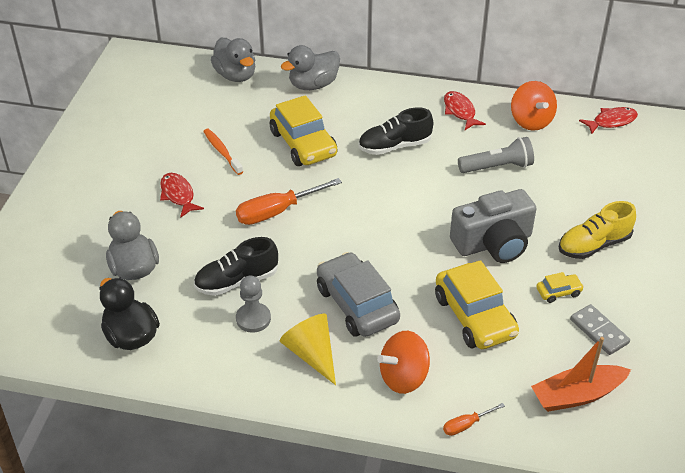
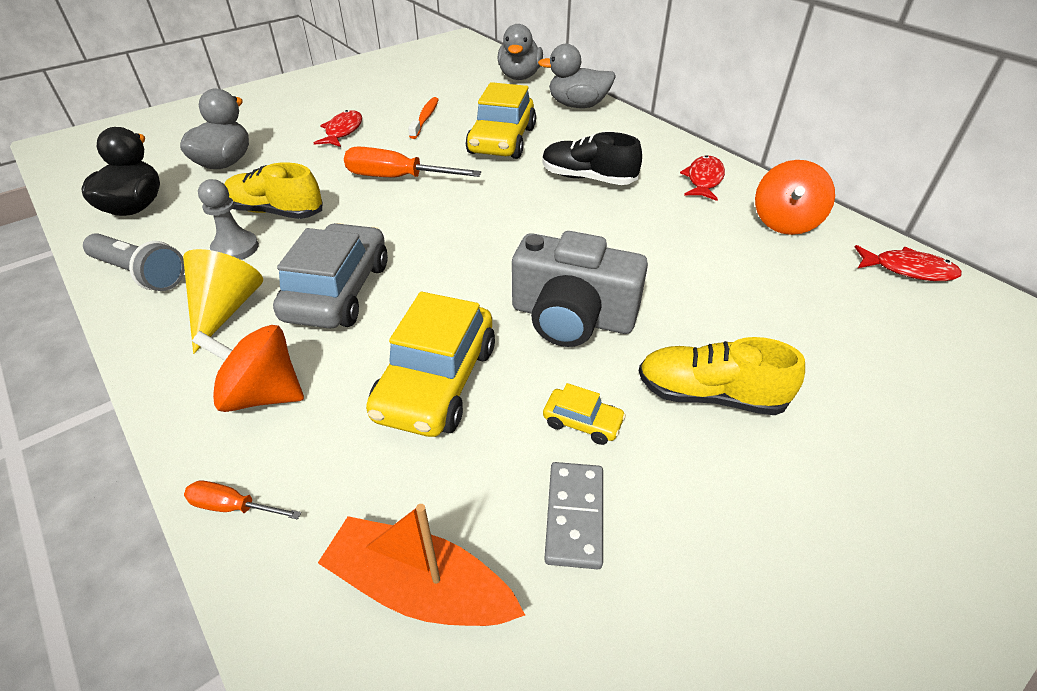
camera: 40 degrees right, 0 degrees up
(237, 281) = (276, 212): black shoe -> yellow shoe
(497, 167) = (682, 245): grey flashlight -> grey flashlight (141, 274)

